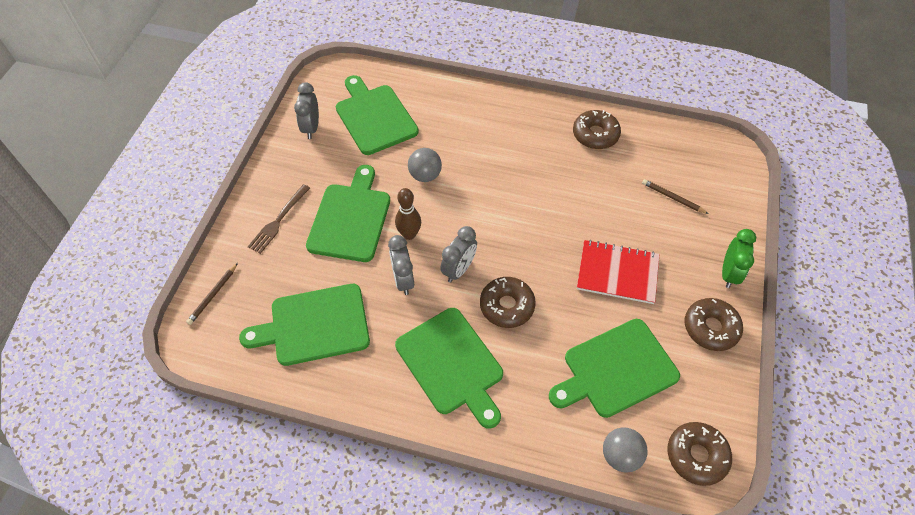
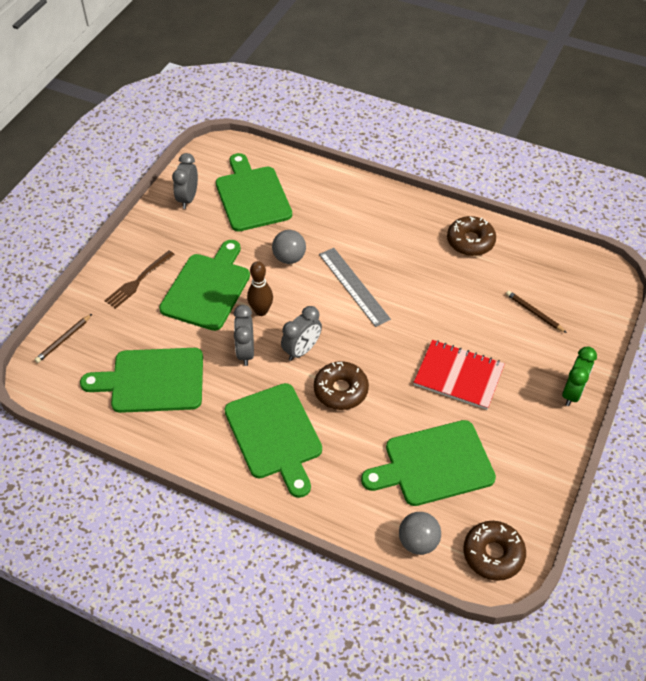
camera: 10 degrees right, 5 degrees down
(494, 195) = (353, 286): none -> grey ruler
(710, 328) = (539, 441): brown donut -> none

